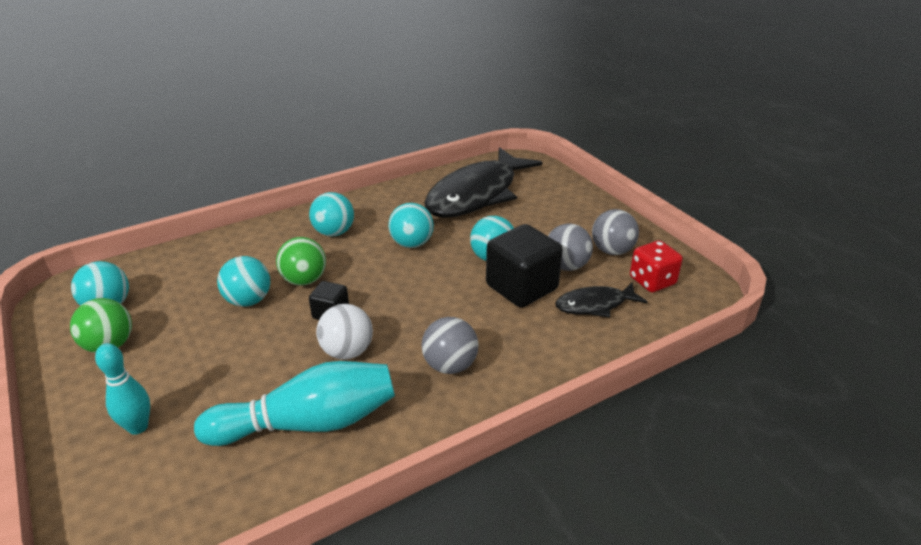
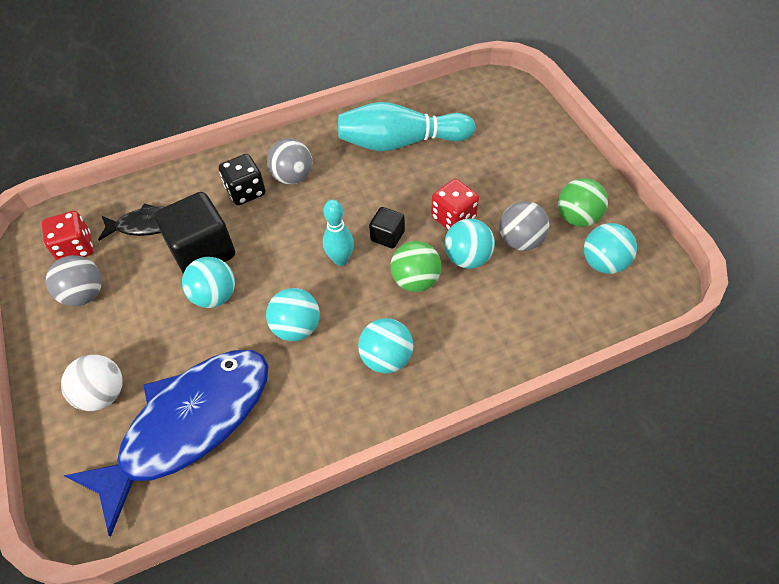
camera: 170 degrees left, 20 degrees up
(138, 427) = (520, 148): turquoise bowling pin -> turquoise bowling pin (340, 259)
(254, 335) = (453, 218): none -> red dice
(347, 351) = (373, 195): white ball -> white ball (103, 394)
(477, 194) = (189, 425): black fish -> blue fish
(502, 345) = (246, 191): none -> black dice
(566, 266) = (145, 276): grey ball -> grey ball (520, 241)

